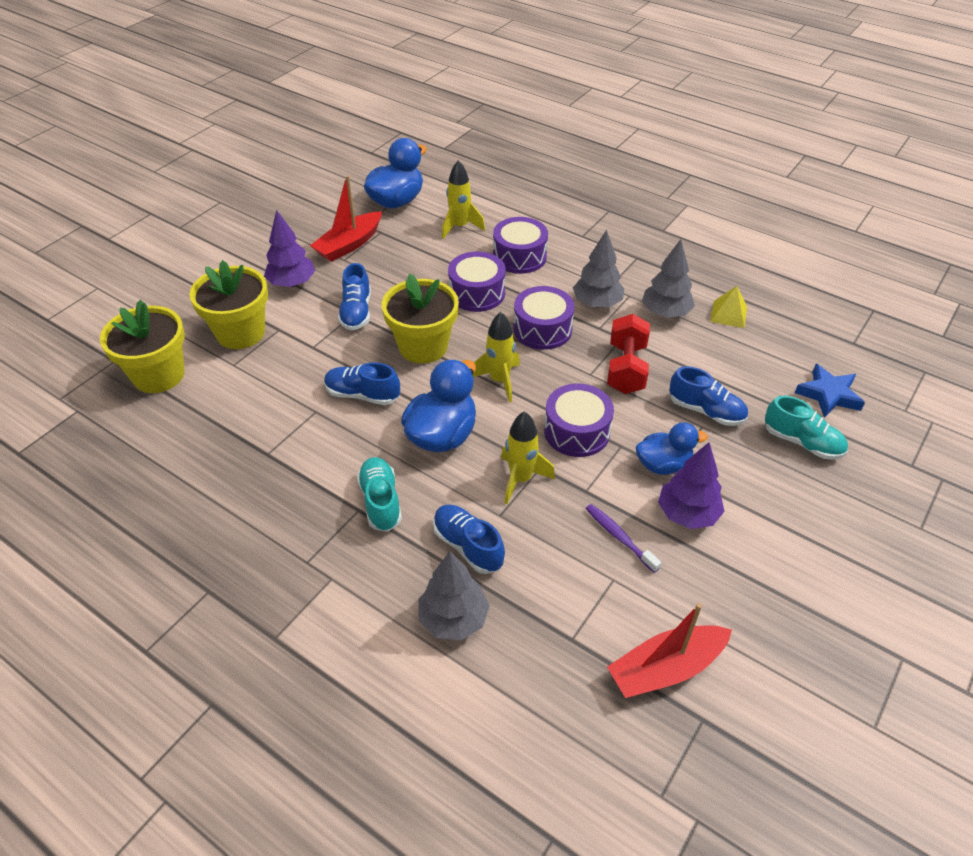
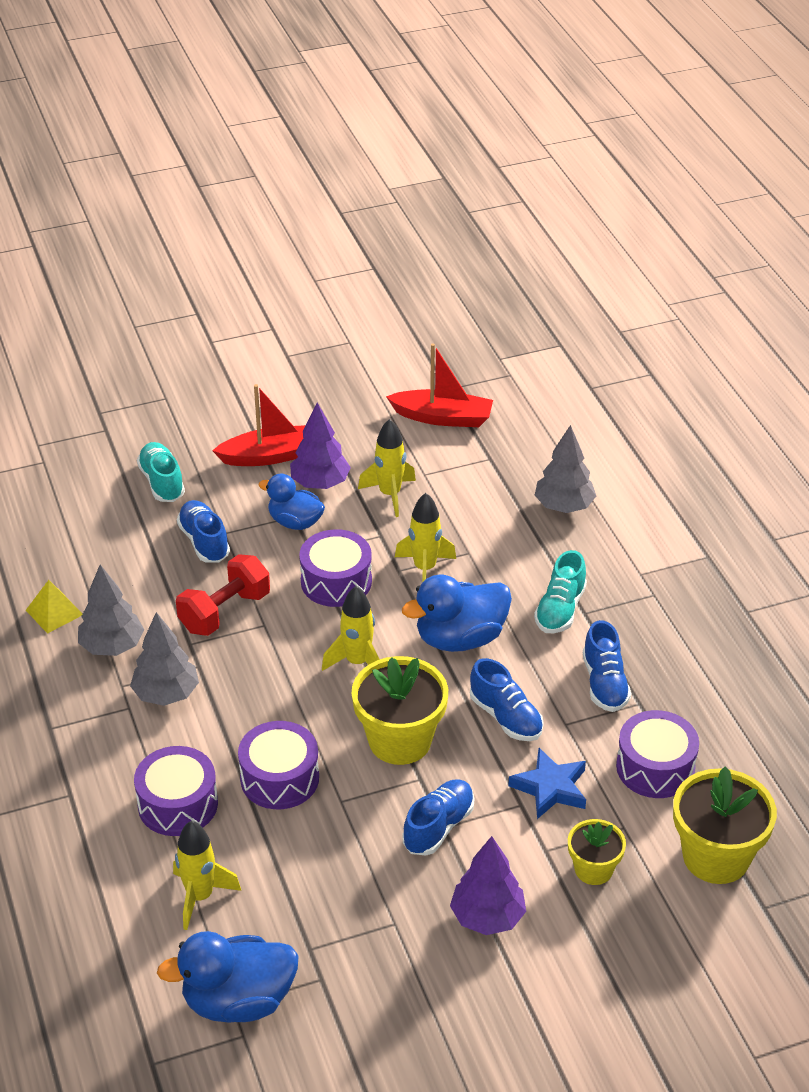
camera: 145 degrees left, 5 degrees down
(240, 333) = (593, 869): yellow flower pot -> yellow flower pot, size x0.57
(349, 245) = (368, 947): red boat -> red boat (272, 455)
(468, 546) = (513, 544): blue shoe -> blue shoe (604, 683)
(542, 329) = (257, 694): purple drum -> purple drum (655, 767)
(619, 537) = (390, 494): purple toothbrush -> yellow rocket
(828, 394) = (83, 502): blue star -> blue star (550, 788)

